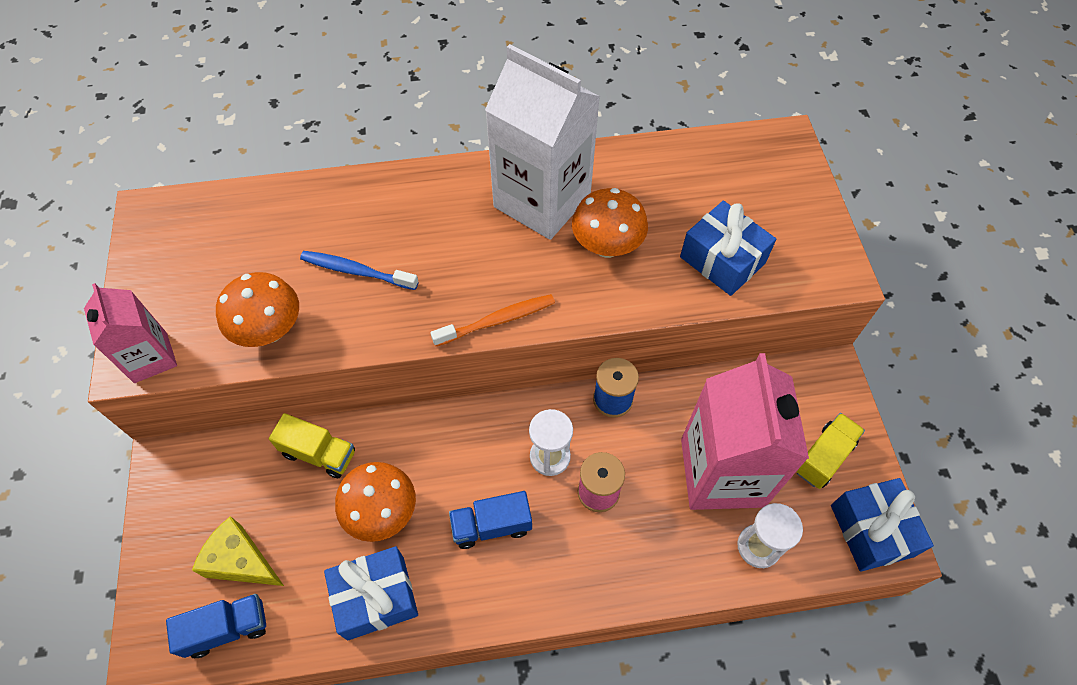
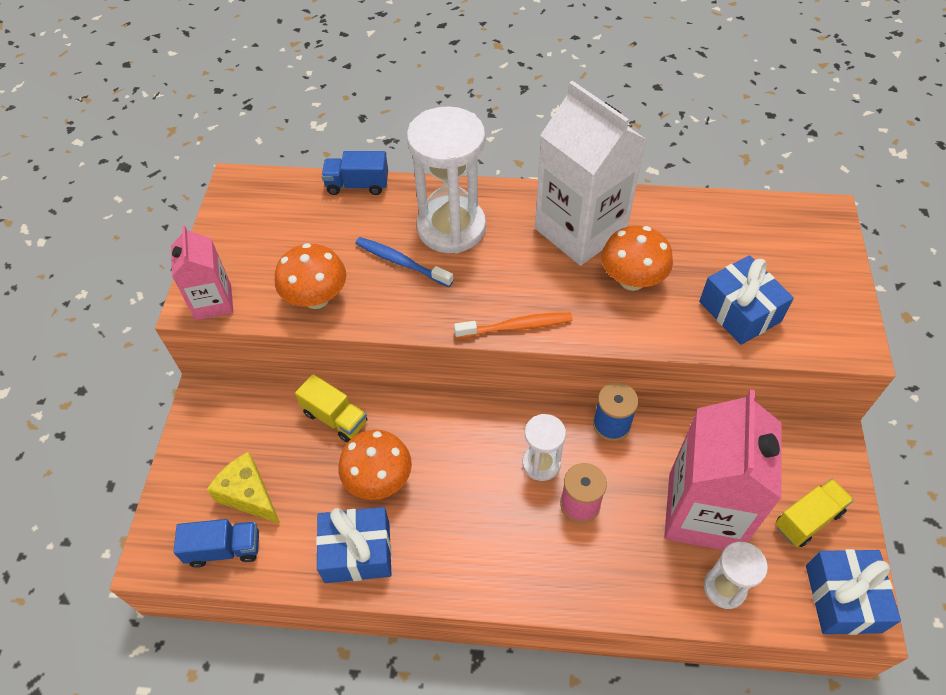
camera: 15 degrees right, 5 degrees down
(403, 221) = (451, 228): none -> white hourglass
(492, 525) = (474, 513): blue truck -> blue truck (357, 185)

